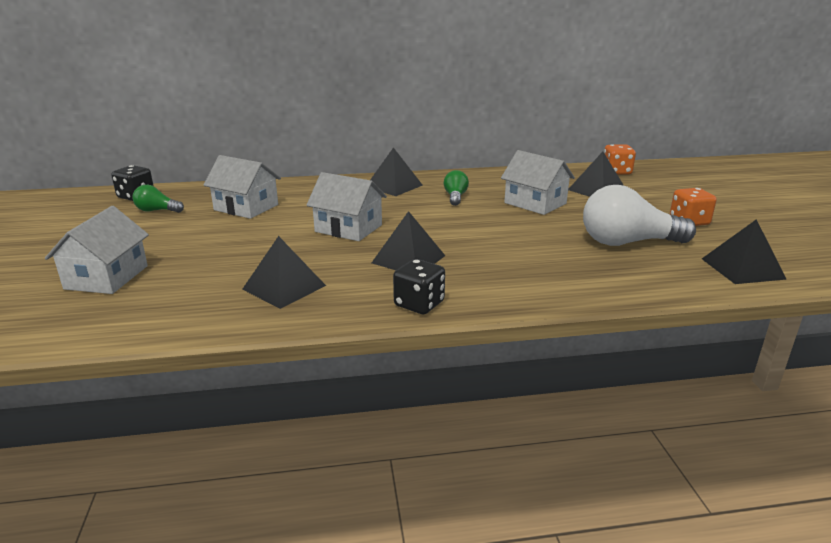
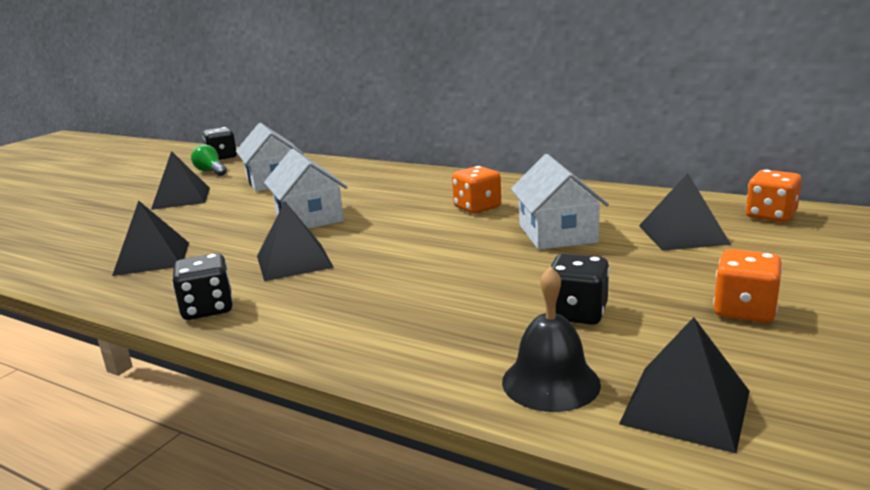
camera: 40 degrees right, 5 degrees down
(107, 277) = (78, 217): white house -> none
(393, 186) = (439, 184): black pyramid -> black pyramid (181, 198)
(455, 197) = (477, 207): green light bulb -> orange dice
(628, 242) = (577, 313): white light bulb -> black dice
(679, 277) = (550, 382): none -> black bell

